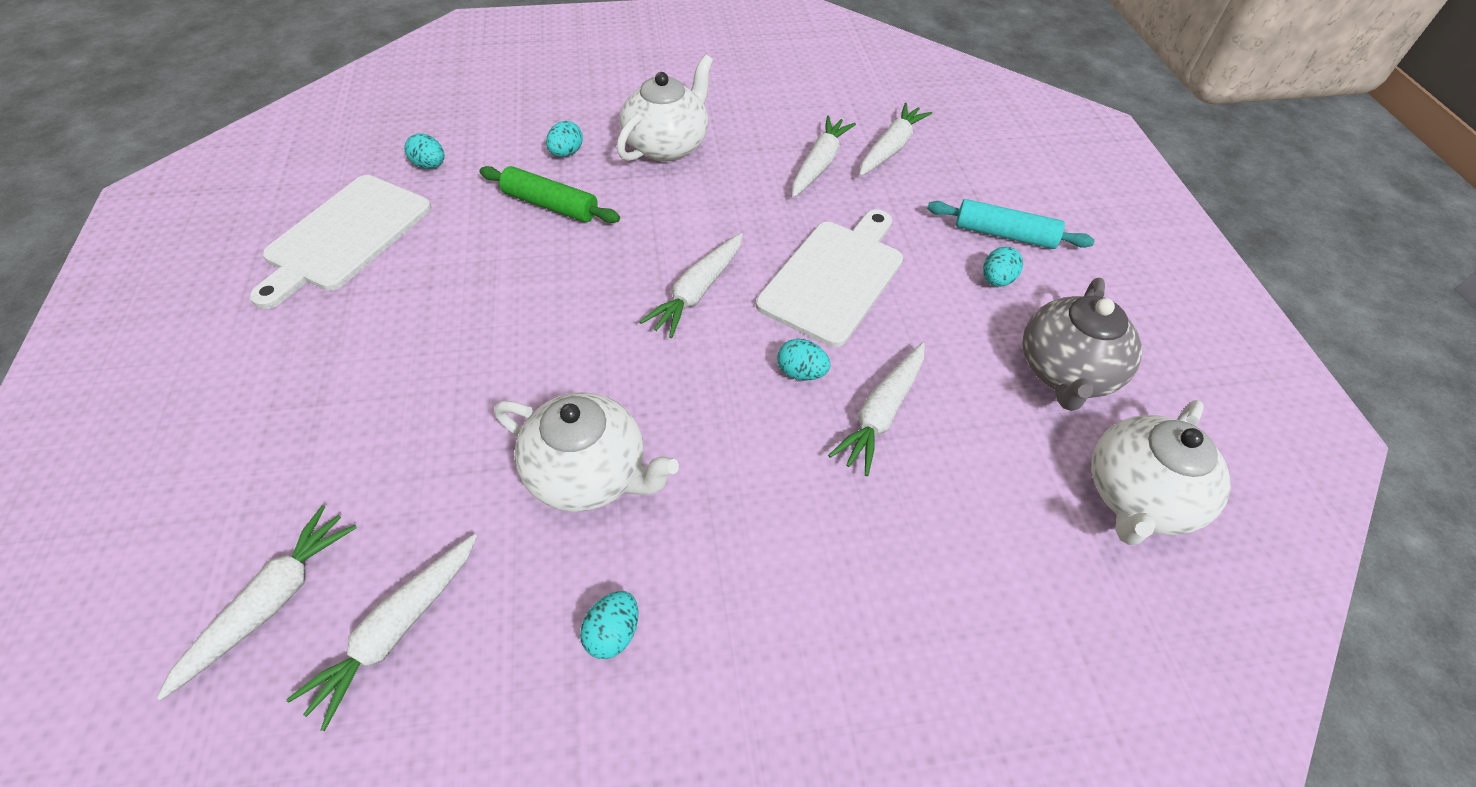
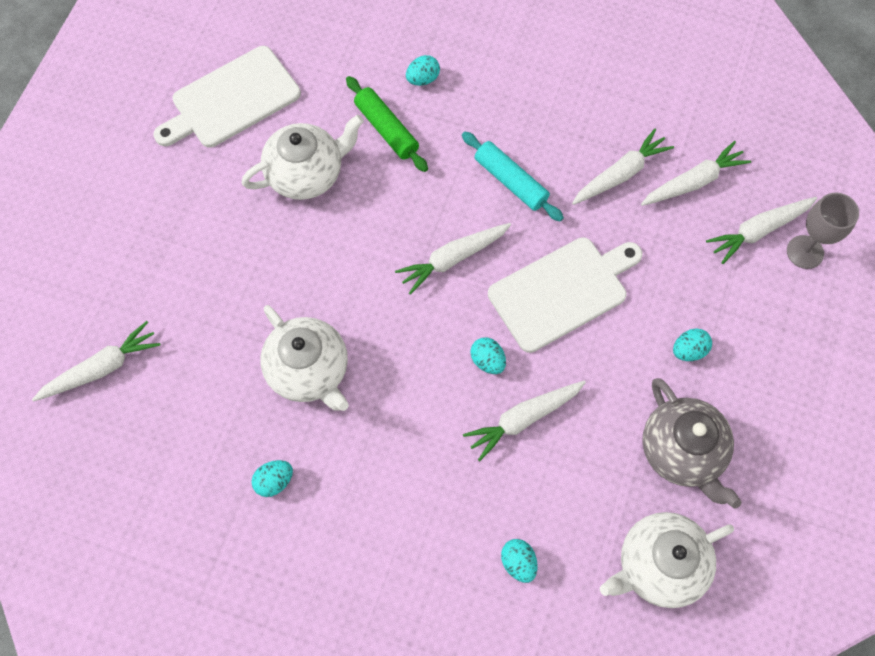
camera: 30 degrees right, 15 degrees up
(396, 630) = (160, 419): white carrot -> white carrot (758, 231)
(430, 165) = (315, 51): turquoise egg -> turquoise egg (518, 562)
(667, 145) = (506, 102): white teapot -> white teapot (307, 174)
(1004, 234) = (728, 311): turquoise rolling pin -> turquoise rolling pin (511, 181)
(1030, 166) = (805, 252): none -> grey goblet
(1066, 372) = (682, 451): grey teapot -> grey teapot turned 75 degrees counterclockwise

